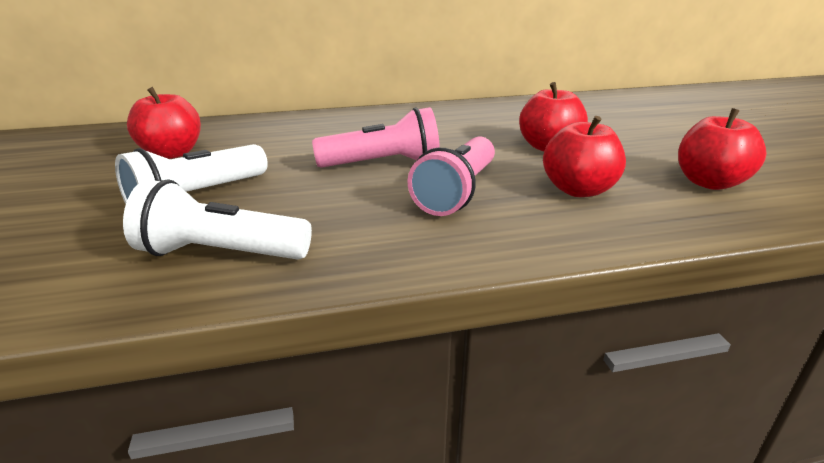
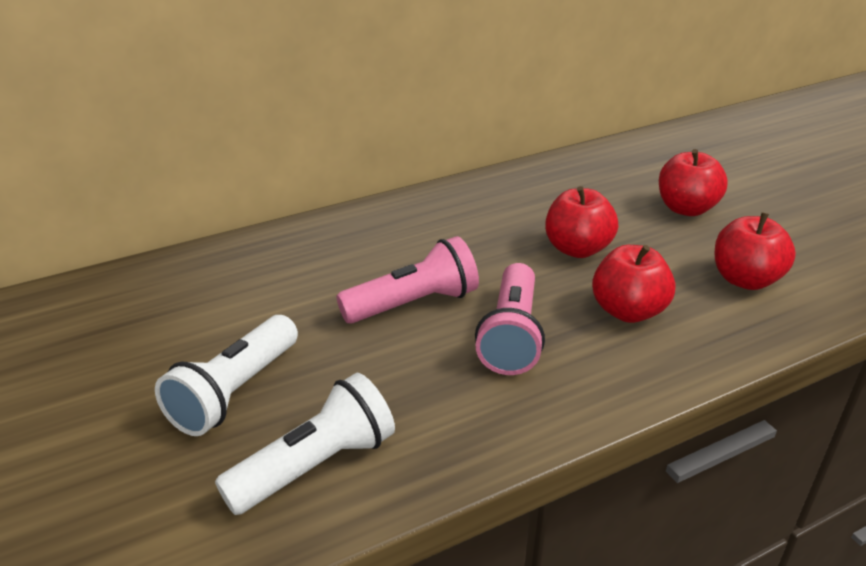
camera: 15 degrees left, 5 degrees up
(172, 153) = (154, 326): red apple -> red apple (686, 209)
(221, 253) = (315, 466): white flashlight -> white flashlight turned 150 degrees clockwise

